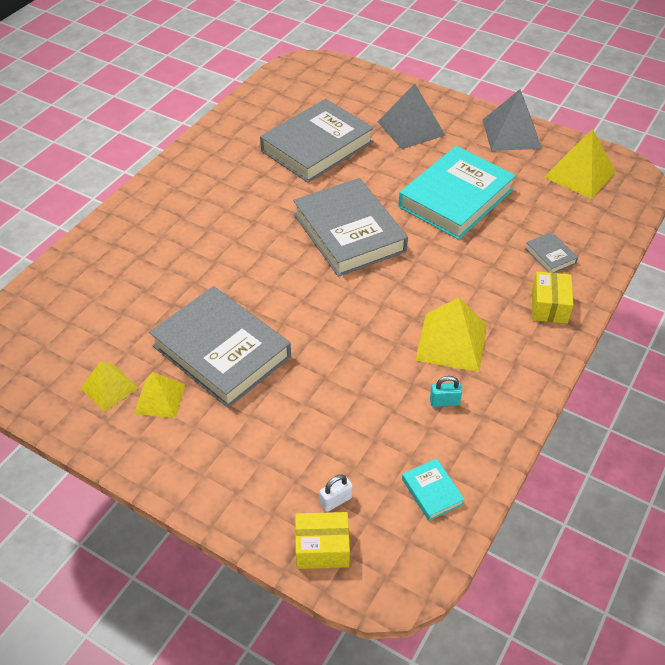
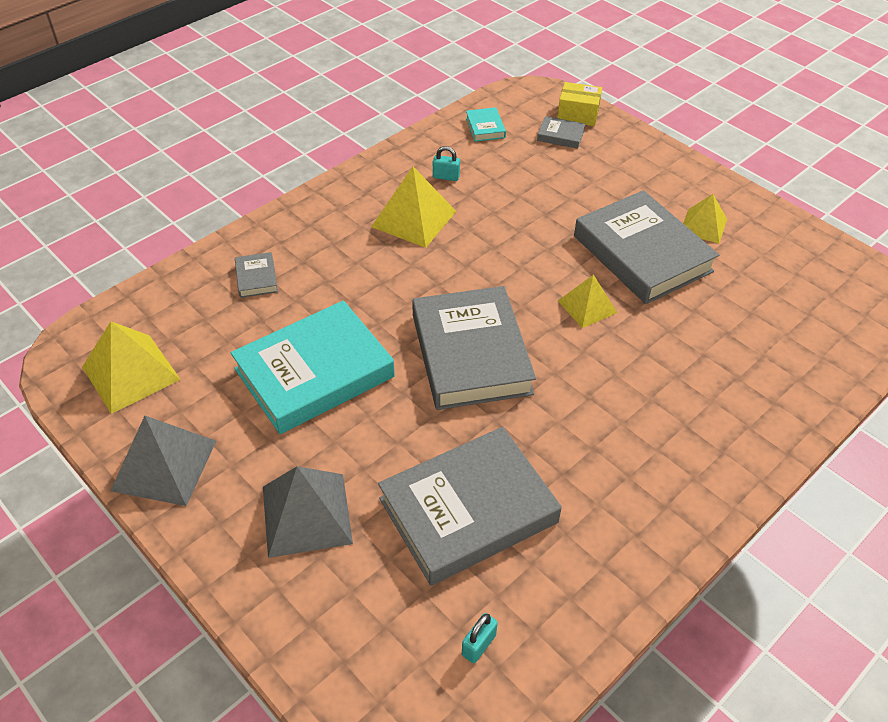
camera: 165 degrees left, 0 degrees up
(109, 387) = (753, 244): yellow pyramid -> yellow pyramid (587, 306)
(292, 98) = (478, 645): none -> turquoise padlock
(336, 501) = (560, 135): white padlock -> grey book
(549, 306) = (299, 230): yellow box -> none

